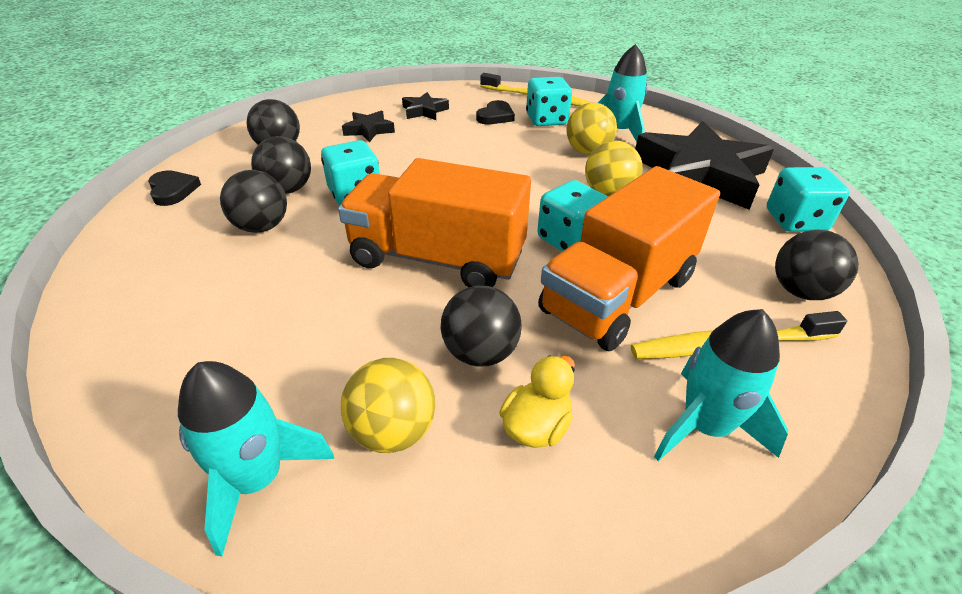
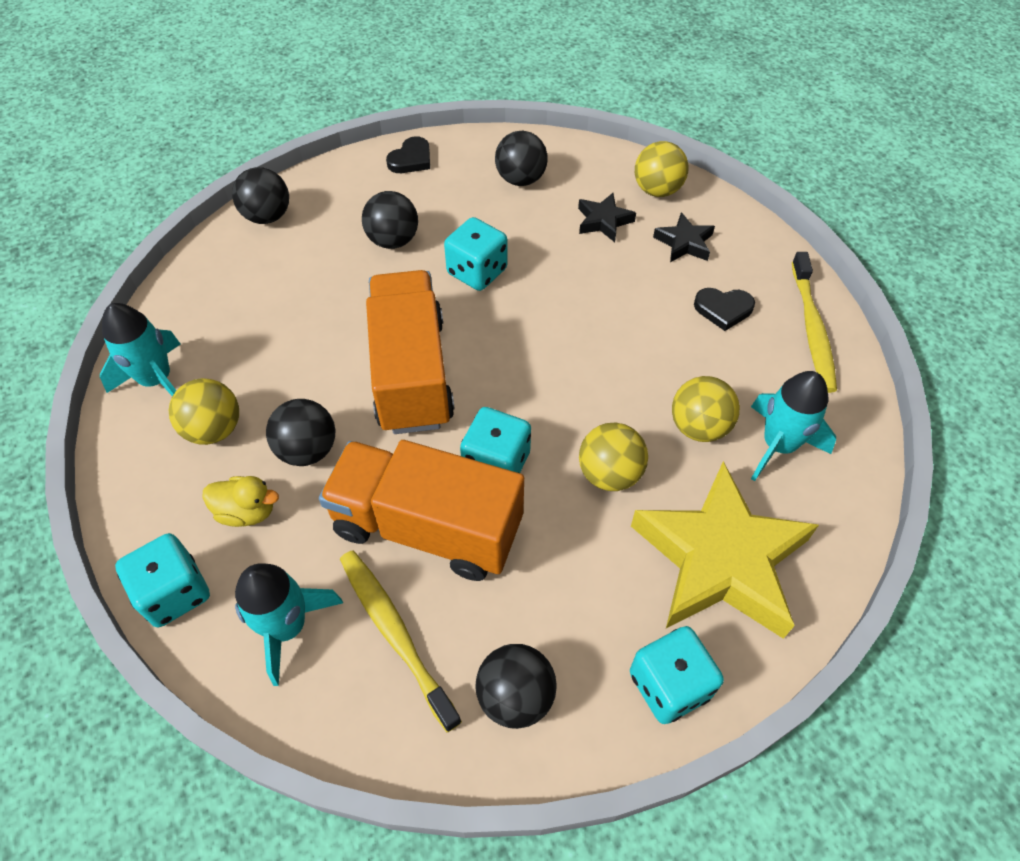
camera: 65 degrees right, 15 degrees up
(288, 189) = (456, 224): black ball -> black ball (267, 216)
(365, 105) = (657, 190): none -> yellow ball
(546, 120) = (753, 361): turquoise dice -> turquoise dice (174, 592)
(699, 175) = (720, 559): black star -> yellow star

